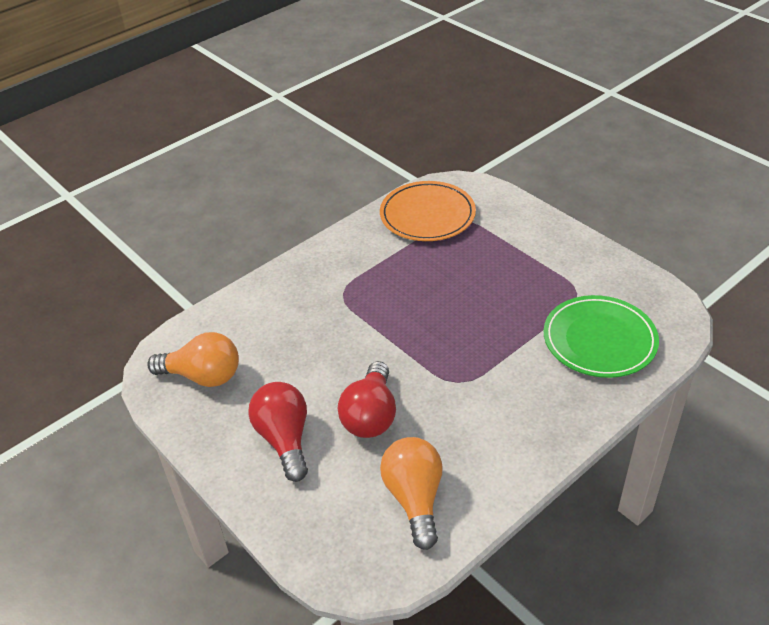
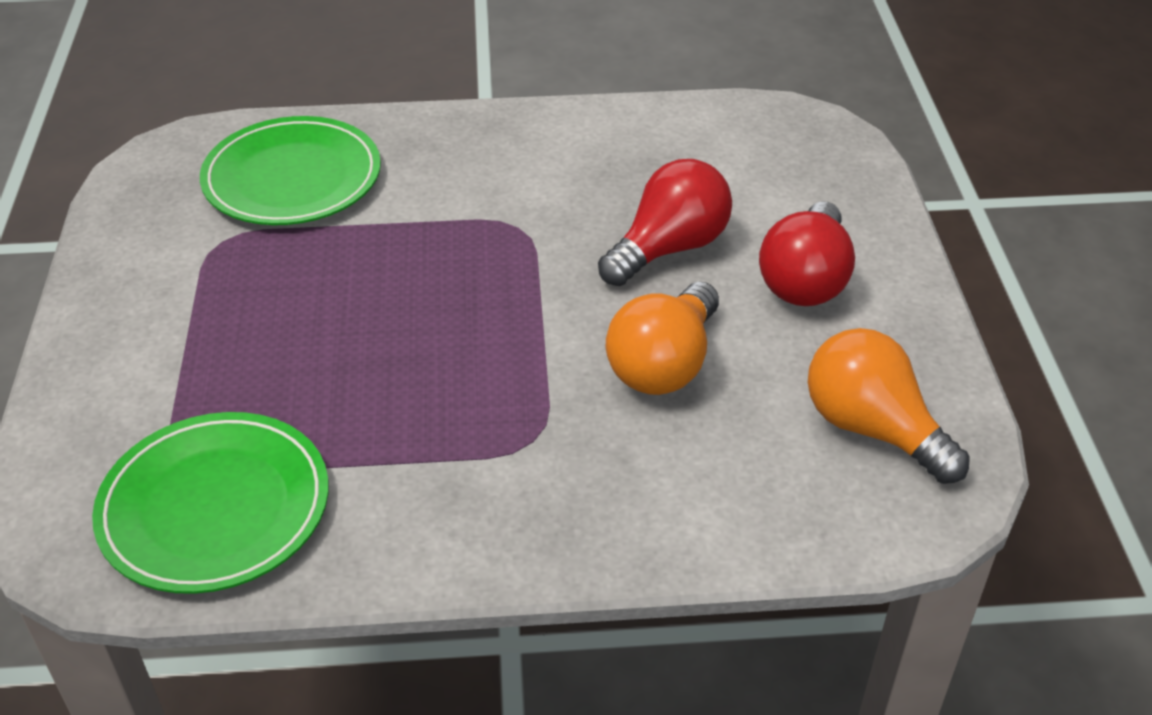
camera: 145 degrees left, 0 degrees up
(414, 498) = (701, 152): orange light bulb -> orange light bulb (664, 364)
(427, 215) = (215, 507): orange plate -> green plate

